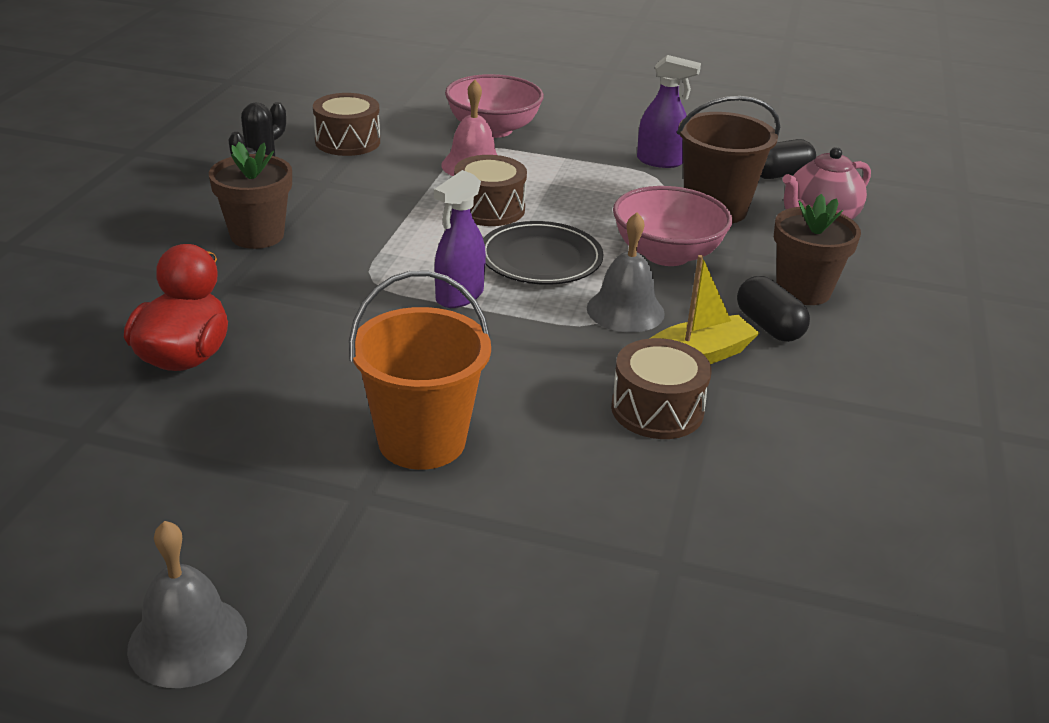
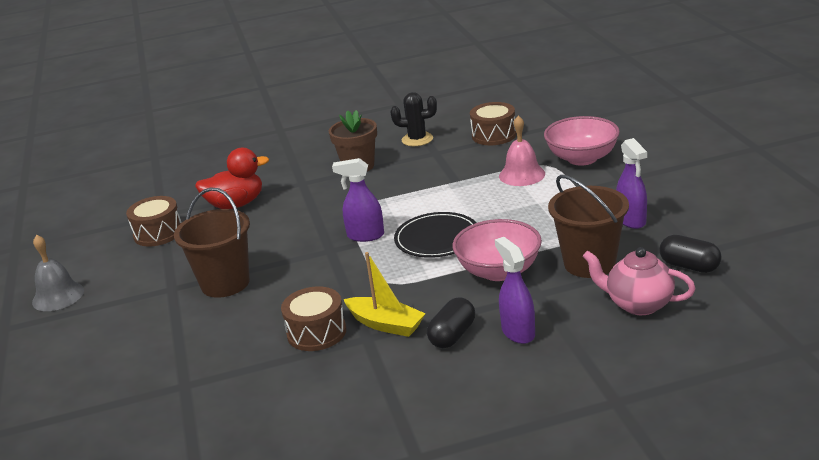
camera: 65 degrees right, 5 degrees down
(422, 441) = (225, 283): orange bucket -> brown bucket
(489, 209) = (474, 201): brown drum -> brown drum (158, 233)
(625, 310) = (411, 284): grey bell -> none
(803, 290) = (518, 332): brown flower pot -> purple spray bottle

